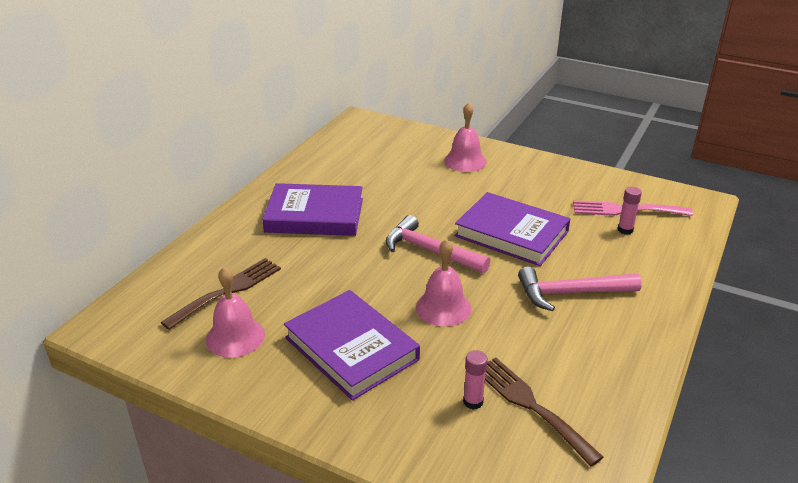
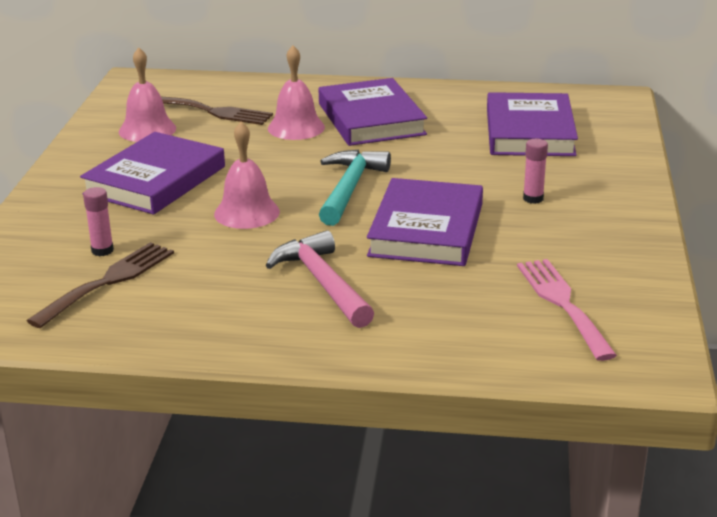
camera: 70 degrees right, 5 degrees down
(388, 161) = (529, 132): none -> purple book
(430, 251) = (349, 188): pink hammer -> turquoise hammer
(465, 161) = (581, 175): pink bell -> pink bell (296, 127)
(625, 230) = (505, 308): pink glue stick -> pink glue stick (533, 199)

